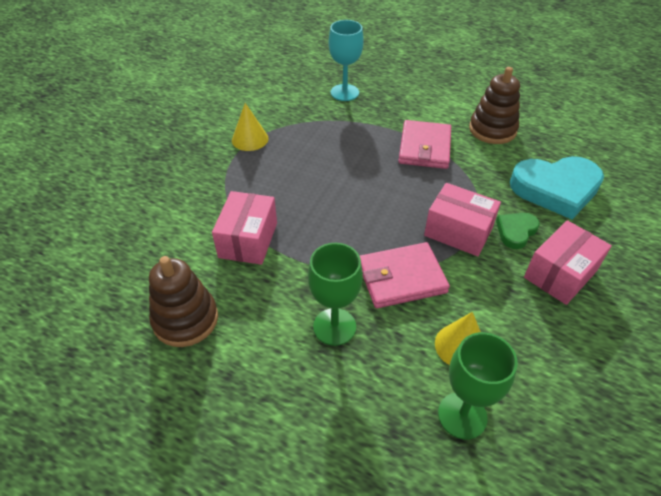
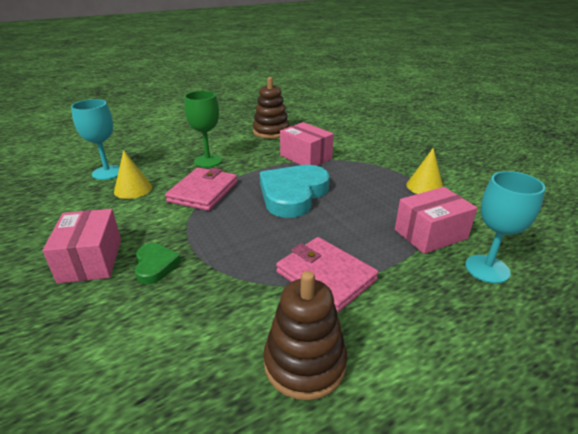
camera: 125 degrees right, 15 degrees down
(458, 231) = (201, 234): pink box -> pink box (430, 234)
(462, 415) = (107, 173): green goblet -> turquoise goblet
(555, 189) = (150, 339): turquoise heart -> turquoise heart (293, 194)

